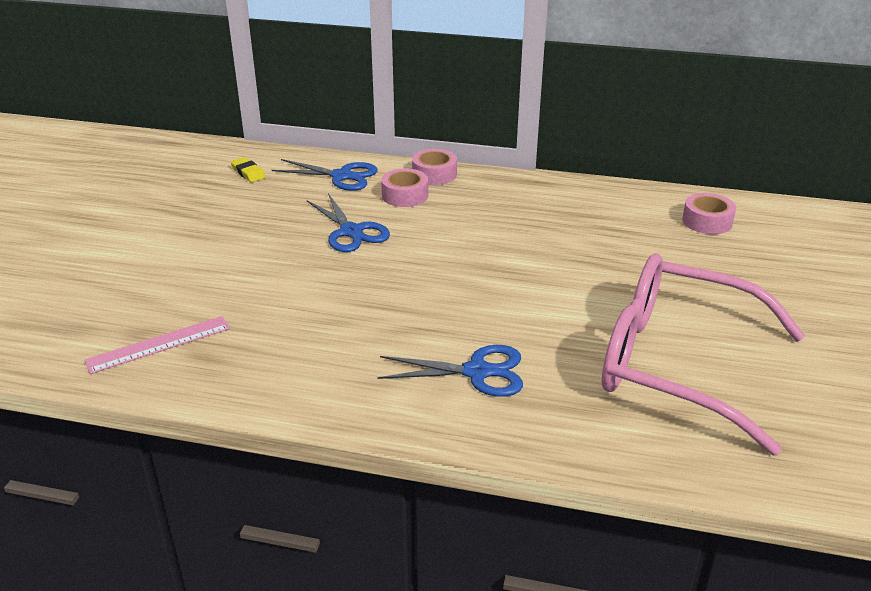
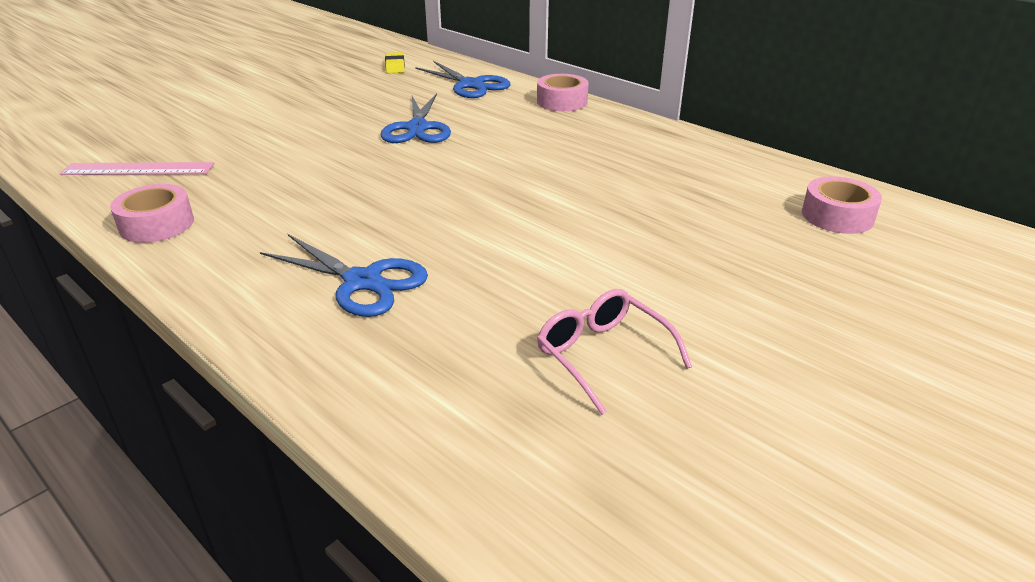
camera: 30 degrees right, 0 degrees up
(405, 195) = (509, 112): pink tape -> pink tape (157, 224)
(676, 364) = (602, 355): pink glasses -> pink glasses, size x0.42

